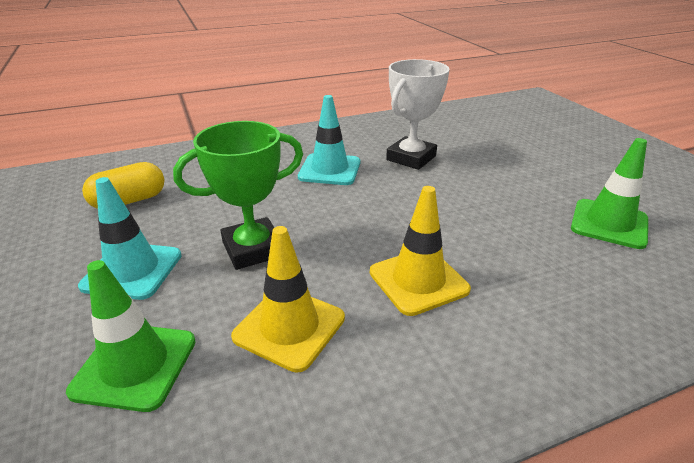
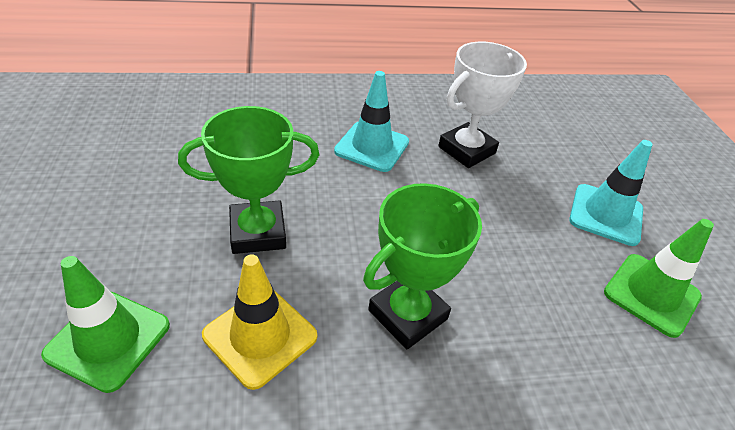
camera: 10 degrees right, 10 degrees up
(129, 201) = (158, 142): yellow capsule -> none
(132, 270) = (137, 230): turquoise traffic cone -> turquoise traffic cone (606, 214)
(418, 281) = (408, 315): yellow traffic cone -> green trophy

